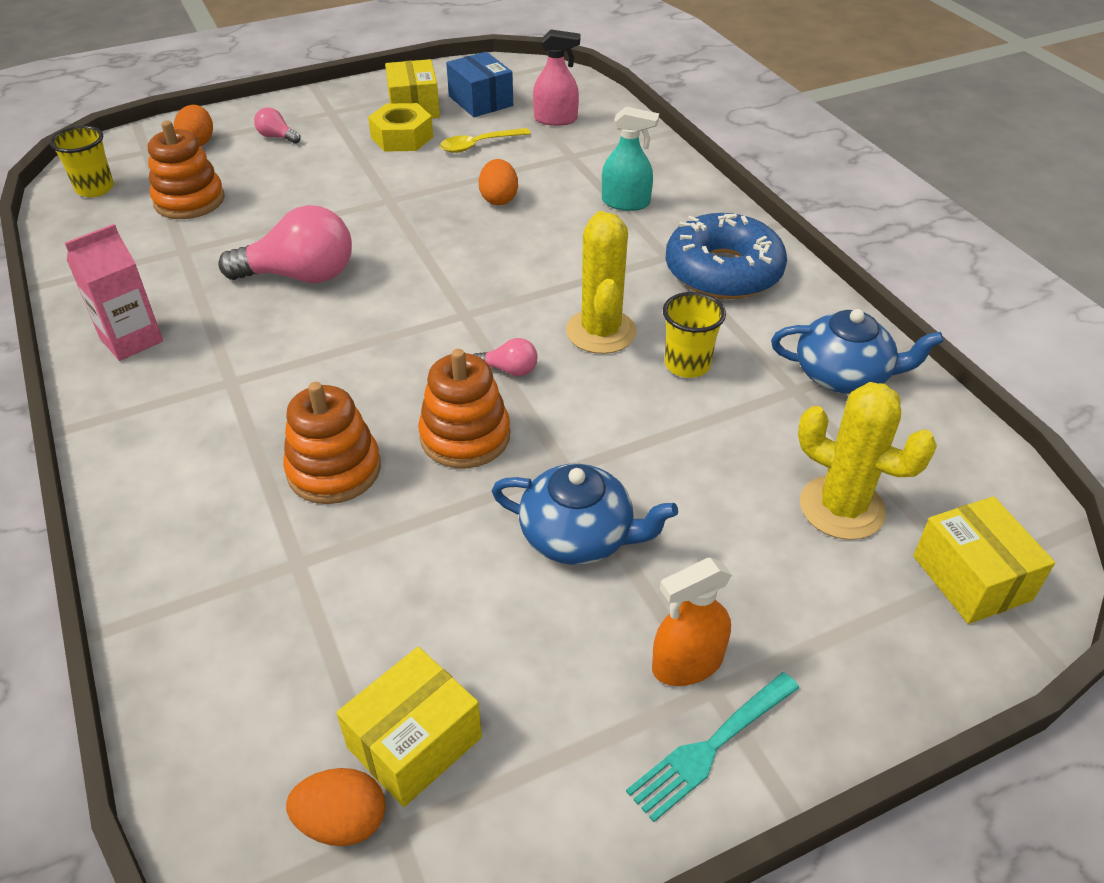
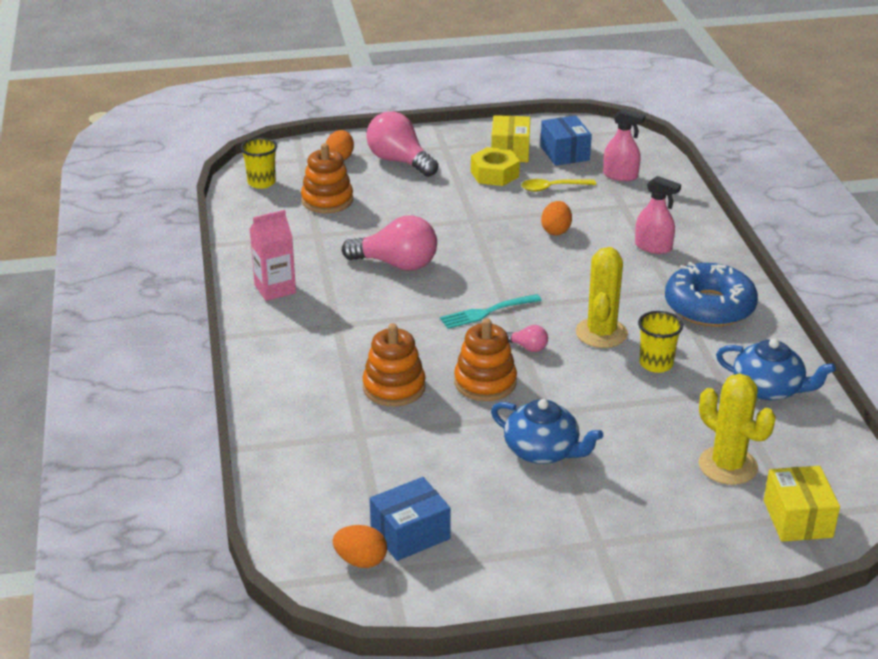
camera: 15 degrees right, 10 degrees down
(277, 137) = (399, 161): pink light bulb -> pink light bulb, size x2.19
(414, 742) = (410, 534): yellow box -> blue box
(626, 202) = (653, 247): turquoise spray bottle -> pink spray bottle
(687, 663) = (588, 527): orange spray bottle -> none
(710, 747) = (585, 569): turquoise fork -> turquoise fork (487, 312)

